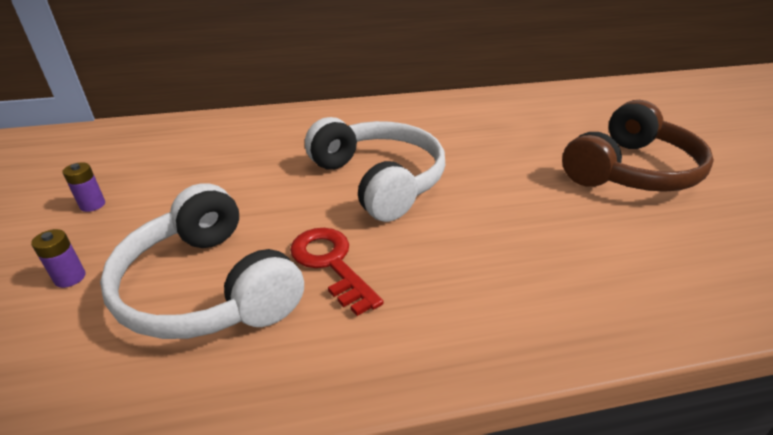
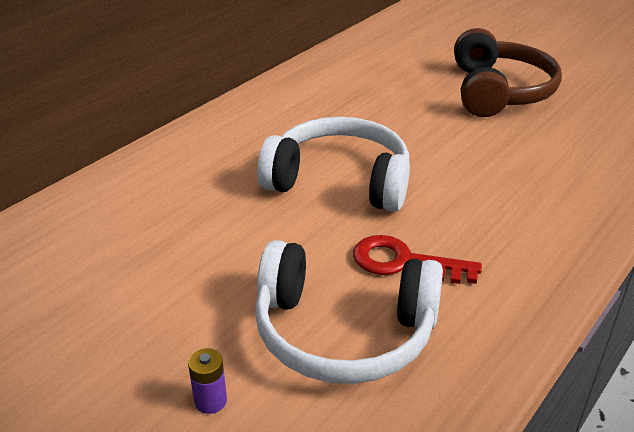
camera: 40 degrees left, 0 degrees up
(92, 205) = (103, 340): purple battery -> none

